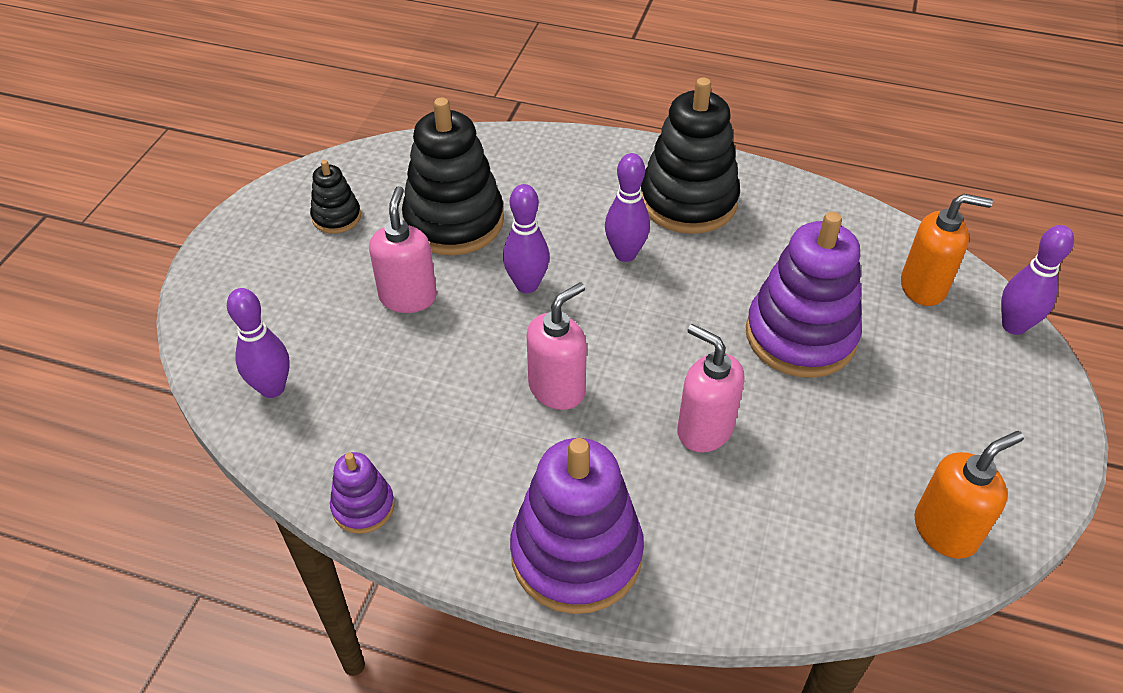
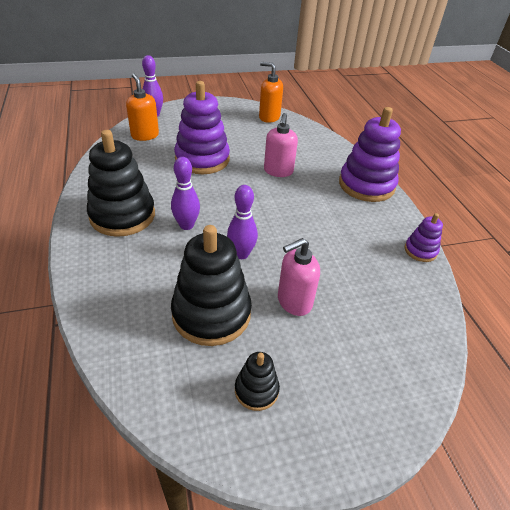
camera: 125 degrees left, 5 degrees down
(272, 388) = (410, 326): purple bowling pin -> none
(557, 389) = (298, 217): pink soap dispenser -> none

